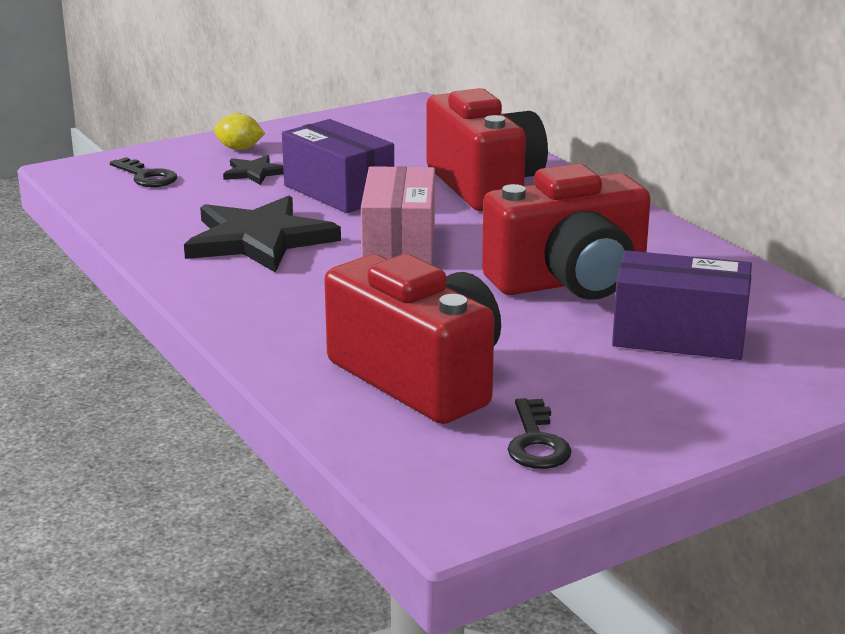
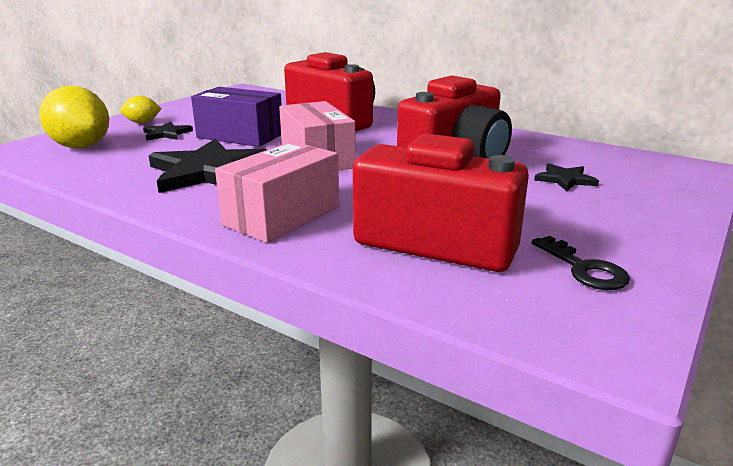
camera: 25 degrees left, 0 degrees up
(147, 177) = (81, 146): black key -> yellow lemon
(287, 313) = (282, 215): none -> pink box
(679, 336) = (565, 179): purple box -> black star

